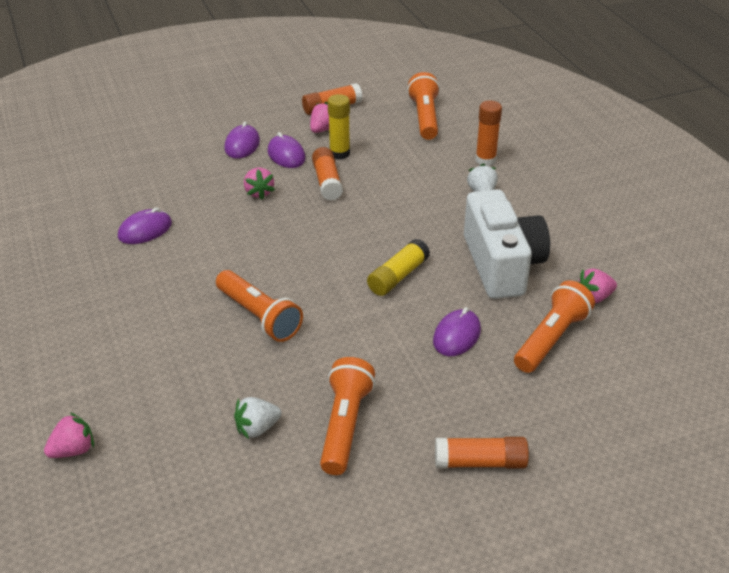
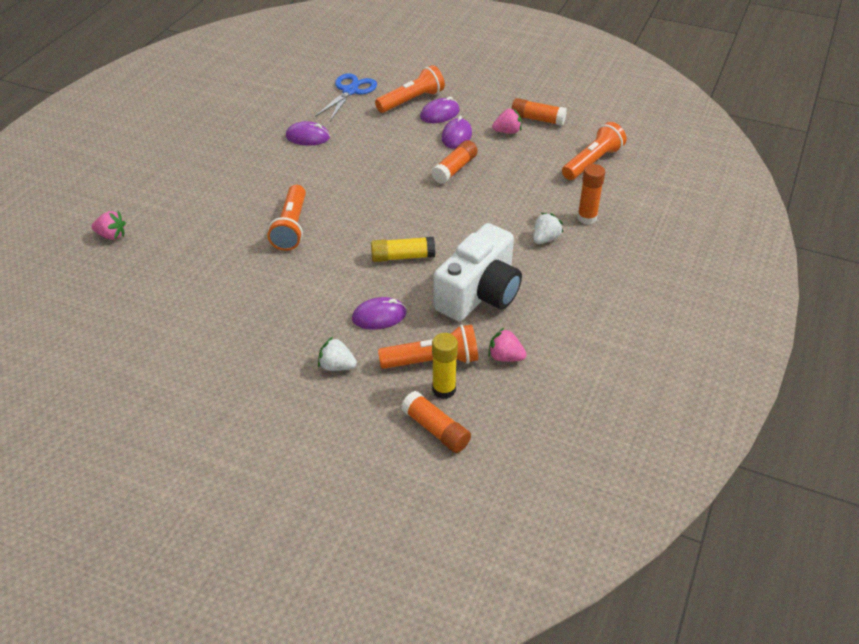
camera: 45 degrees right, 5 degrees up
(123, 168) = (350, 91): none -> blue scissors
(257, 428) = (200, 287): white strawberry -> white strawberry (336, 366)
(259, 192) = (403, 151): pink strawberry -> none
(339, 153) = (492, 154): yellow glue stick -> yellow glue stick (444, 389)
(345, 425) = (242, 319): orange flashlight -> orange flashlight (411, 100)
(480, 462) = (276, 394): orange glue stick -> orange glue stick (436, 429)

